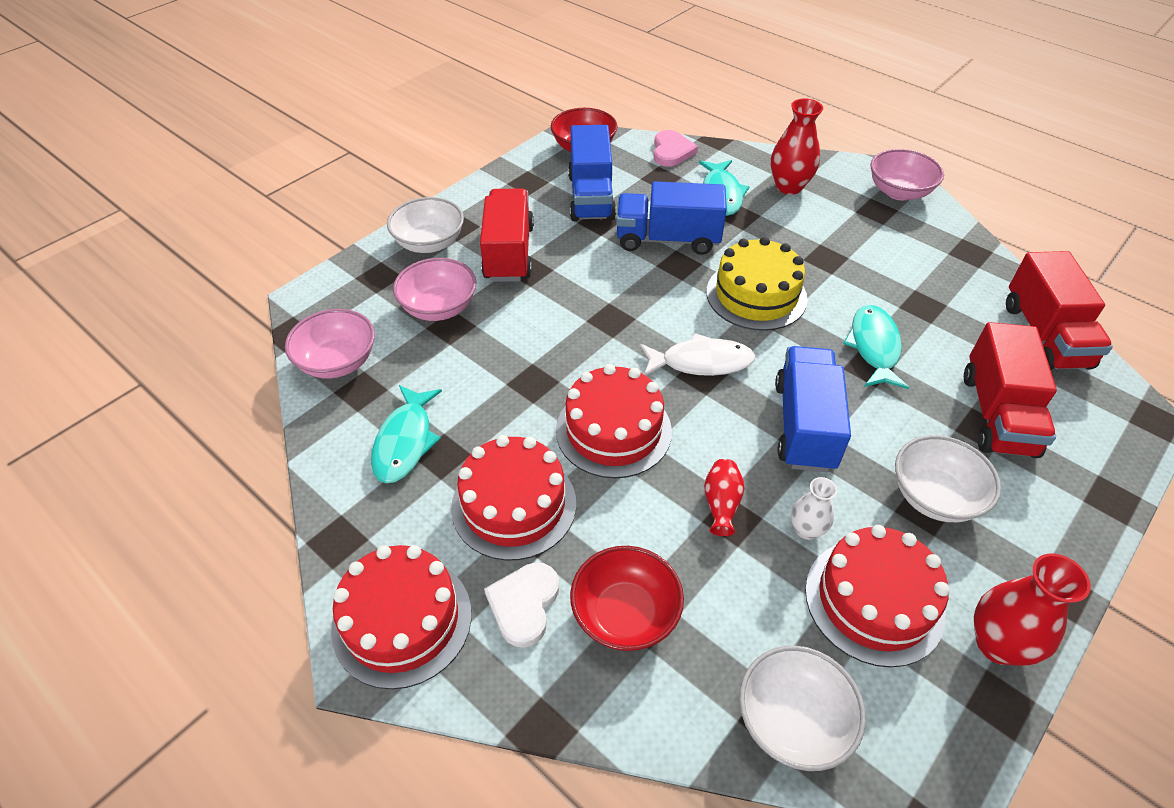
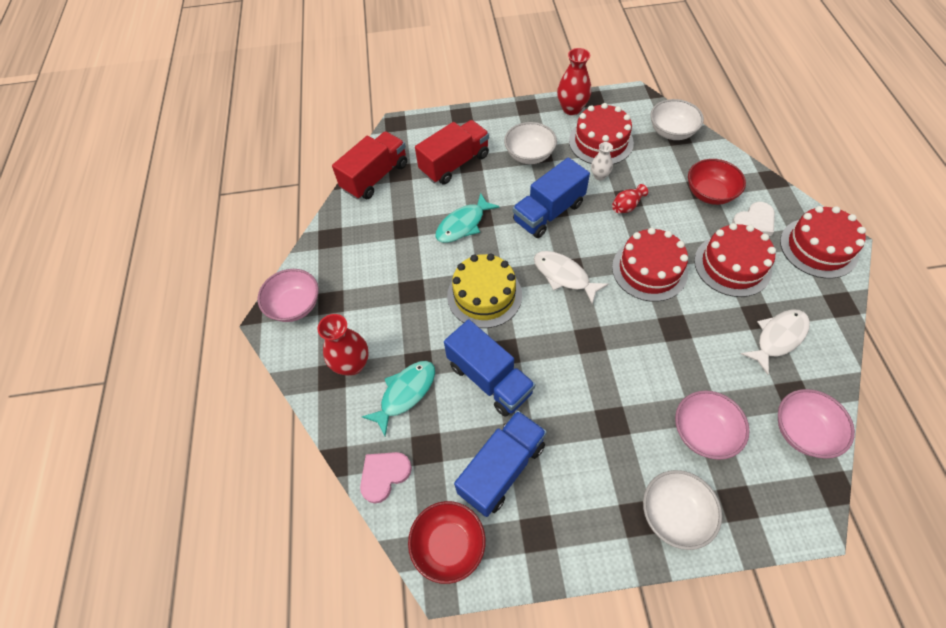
camera: 135 degrees left, 10 degrees up
(405, 441) = (778, 338): turquoise fish -> white fish
(509, 253) = (616, 452): red truck -> none

